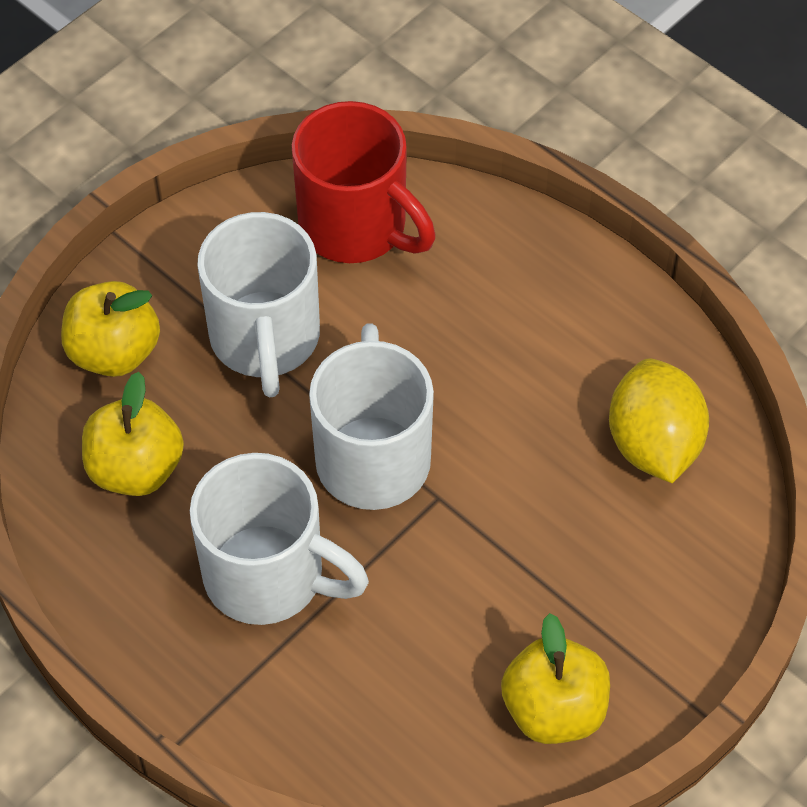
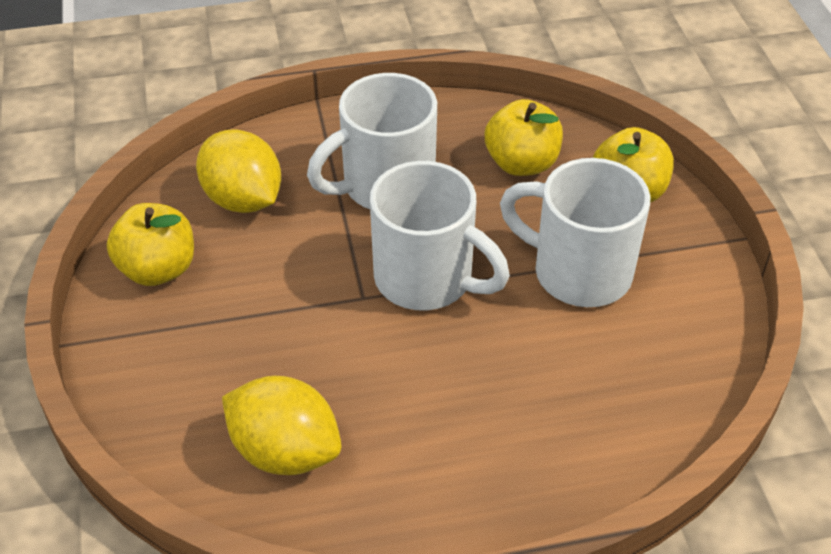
camera: 125 degrees right, 10 degrees down
(356, 227) = (652, 380): red mug -> none
(395, 704) = (243, 199): none -> yellow lemon

